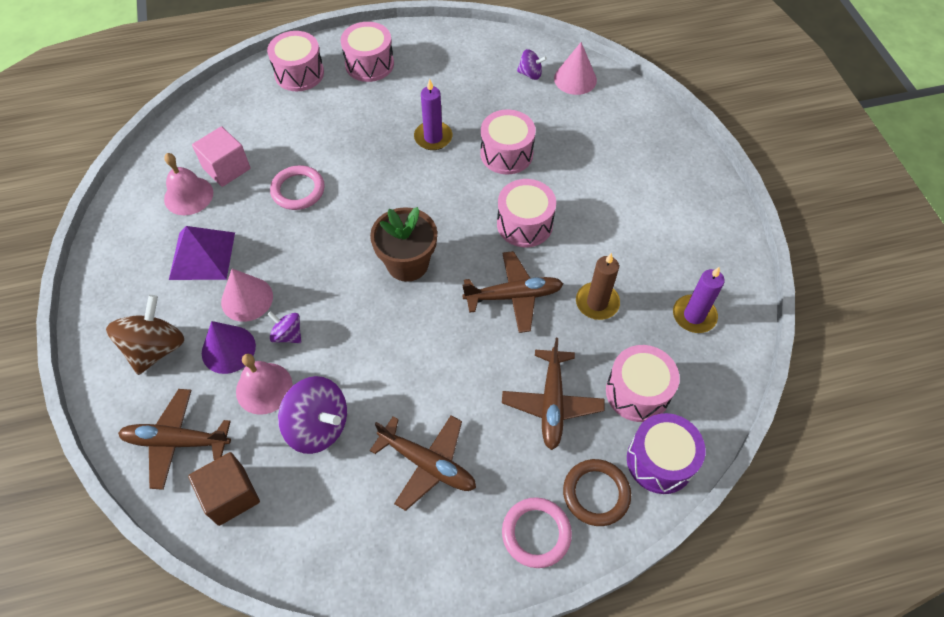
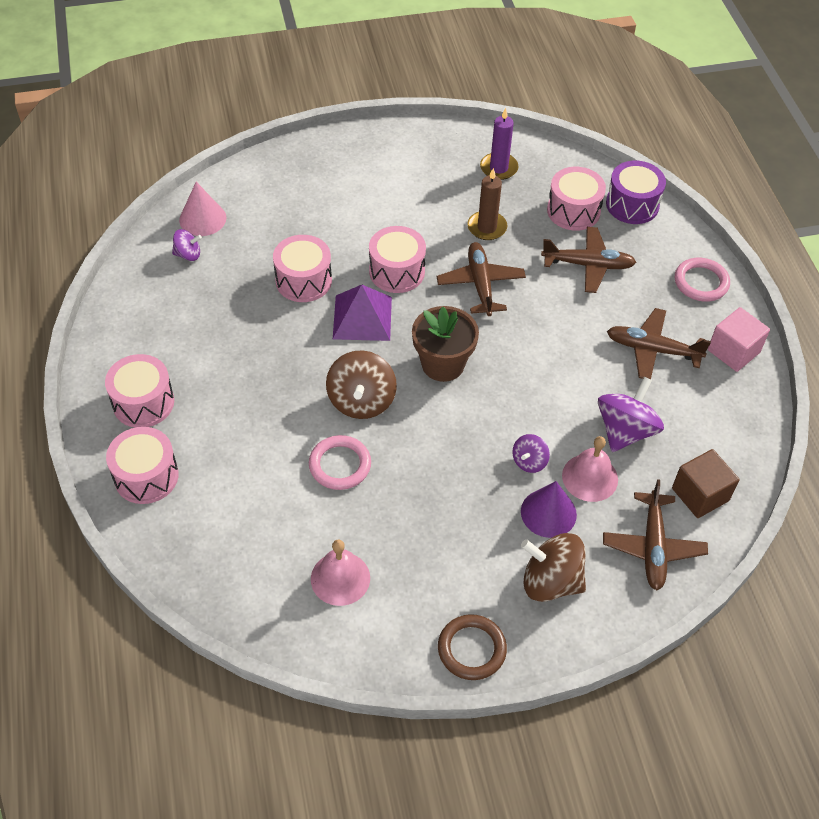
camera: 90 degrees left, 5 degrees down
(202, 255) = (429, 552): purple pyramid -> purple pyramid (362, 317)
(226, 168) = (300, 542): pink cube -> pink cube (733, 351)
(247, 299) = (487, 502): pink cone -> none
(365, 202) = (361, 401): none -> brown spinning top
(428, 464) = (652, 350): brown plane -> brown plane turned 105 degrees counterclockwise
(433, 137) = (273, 341): purple candle -> none
(530, 74) = (188, 254): purple spinning top -> purple spinning top turned 75 degrees clockwise
(596, 493) = (664, 244): brown ring -> brown ring (471, 649)

